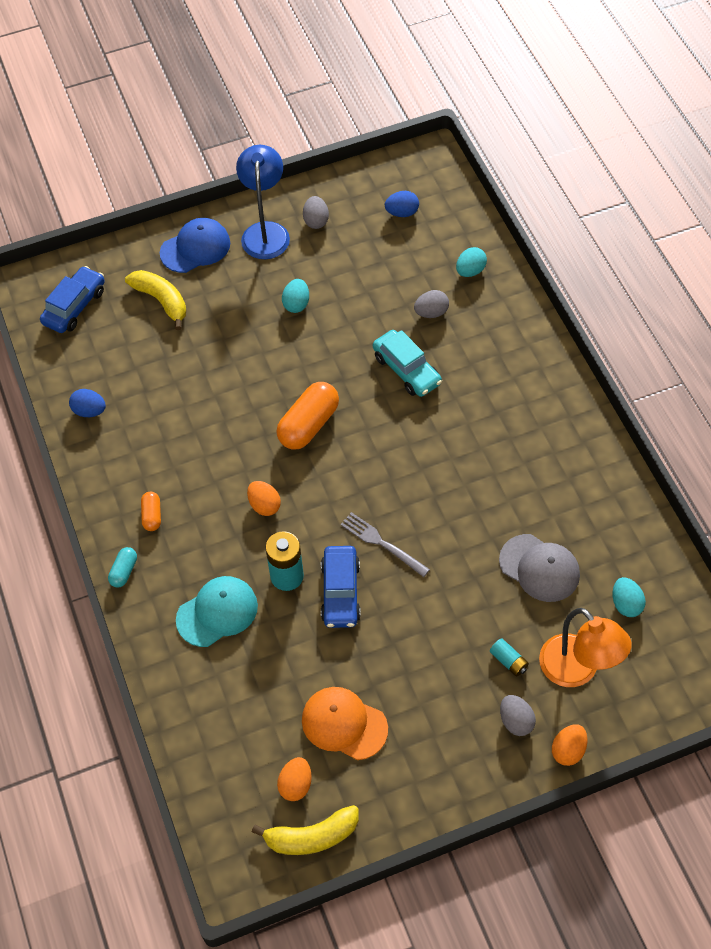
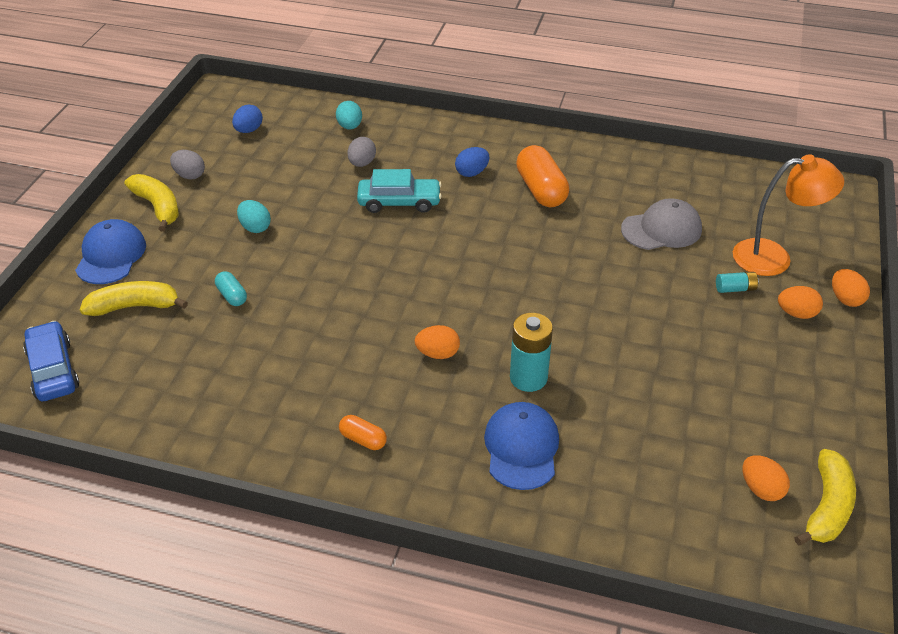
camera: 55 degrees left, 15 degrees down
(89, 411) = (187, 423): blue egg -> blue egg (472, 173)
(124, 571) = (404, 496): turquoise capsule -> turquoise capsule (232, 296)
(217, 612) = (521, 448): turquoise cap -> blue cap
(265, 232) = (158, 207): blue lamp -> yellow banana
(308, 425) = (385, 283): orange capsule -> orange capsule (541, 190)
(340, 592) = (578, 352): blue car -> none
(344, 724) = (719, 420): orange cap -> none
(381, 543) = (552, 302): grey fork -> none
(516, 721) = (796, 313): grey egg -> orange egg
(626, 604) = (733, 204): turquoise egg -> none

